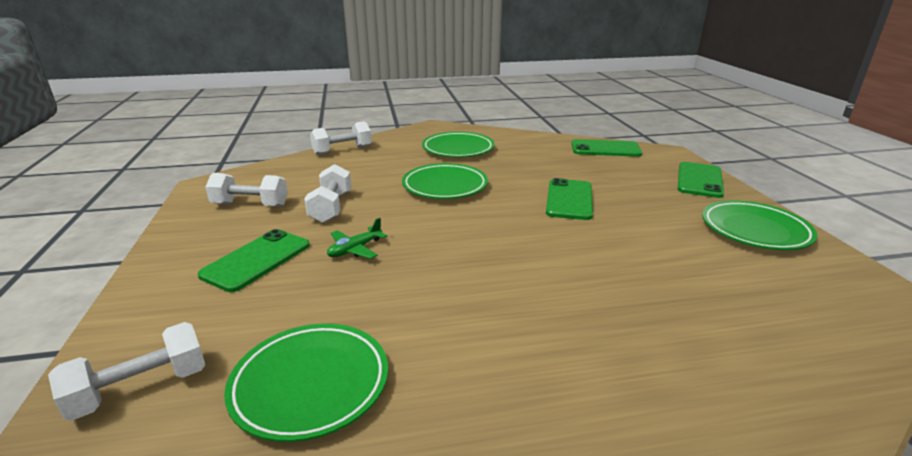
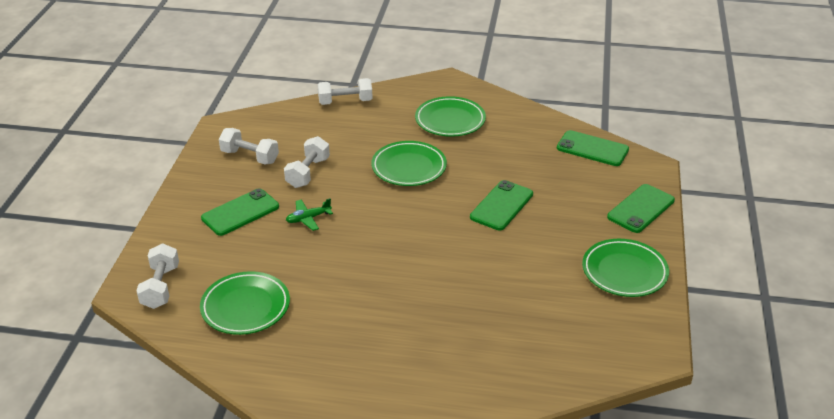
camera: 20 degrees right, 10 degrees up
(141, 389) = (161, 287): white dumbbell -> white dumbbell turned 75 degrees counterclockwise

